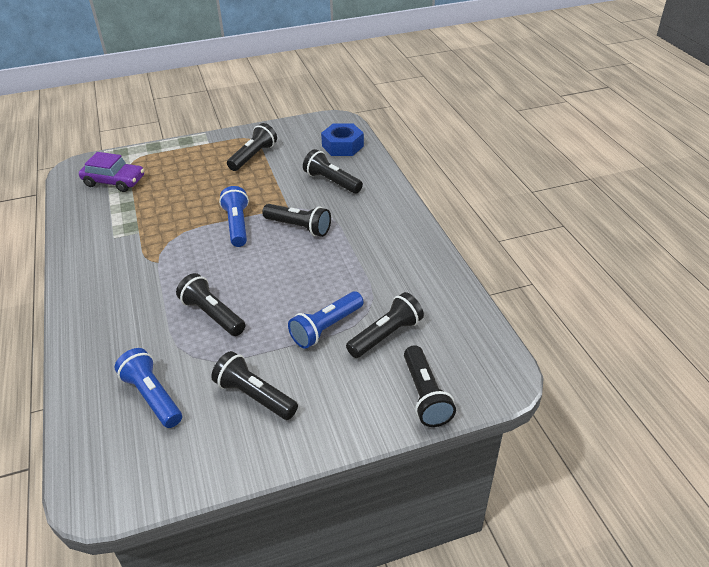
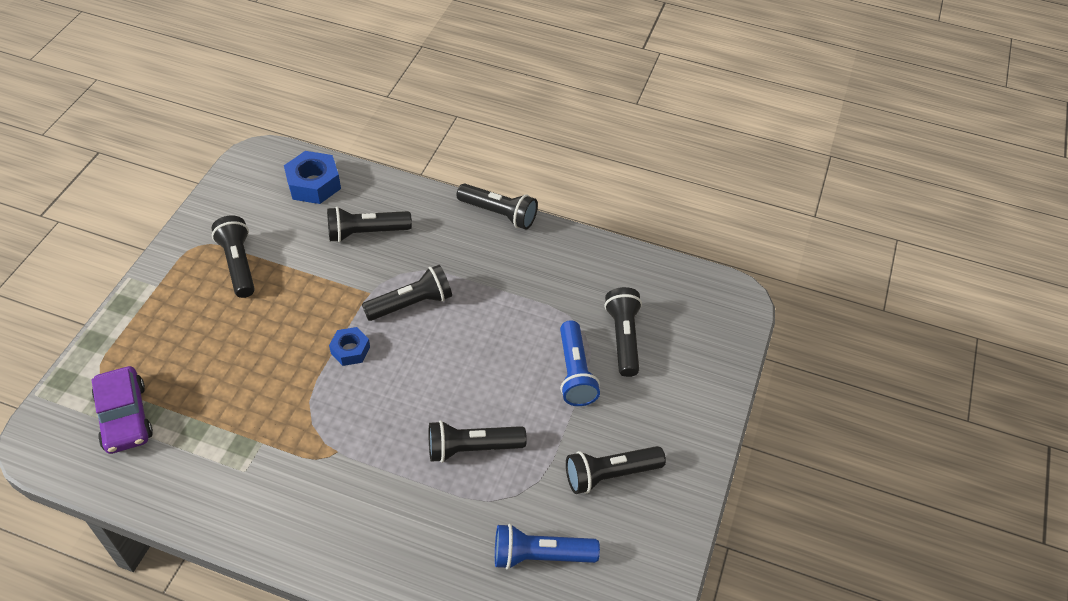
camera: 55 degrees left, 10 degrees up
(114, 181) = (124, 417): purple car -> purple car turned 105 degrees clockwise
(237, 225) = (350, 350): blue flashlight -> blue nut
(425, 395) = (711, 359): black flashlight -> black flashlight (499, 214)

